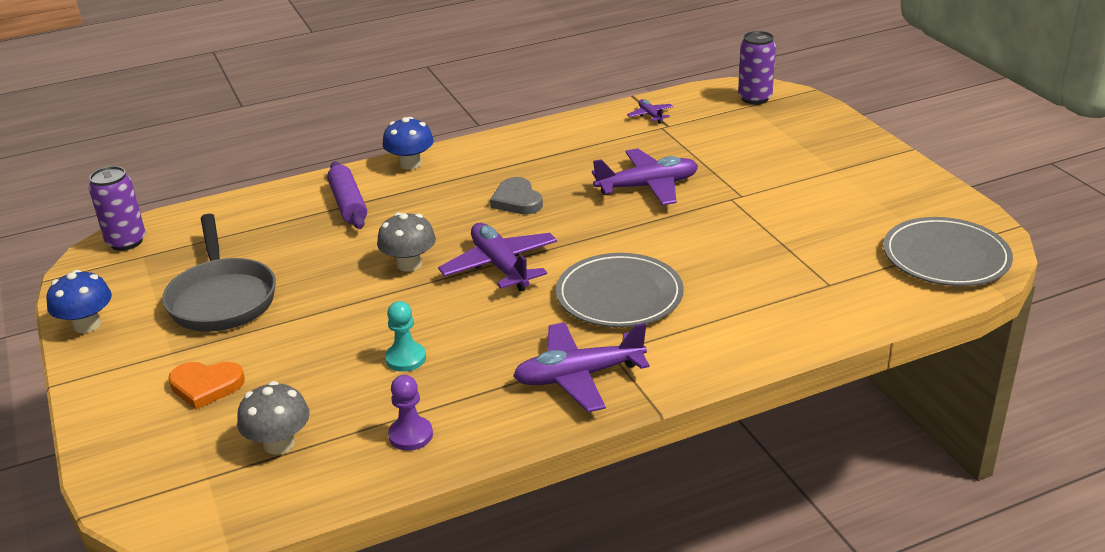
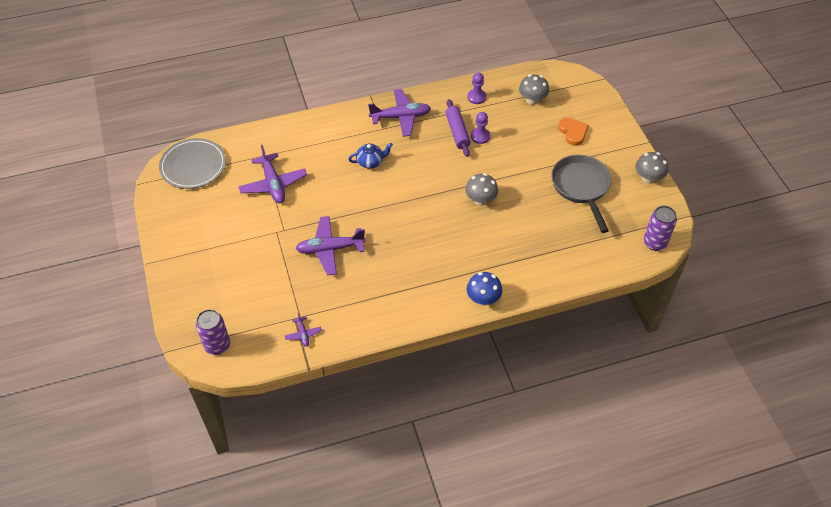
camera: 175 degrees left, 20 degrees up
(87, 325) = (648, 178): blue mushroom -> grey mushroom
(206, 386) = (573, 132): orange heart -> orange heart turned 60 degrees clockwise
(348, 204) = (521, 260): purple rolling pin -> purple rolling pin (457, 132)
(405, 358) = (480, 136): turquoise pawn -> purple pawn
(500, 266) = (430, 191): purple plane -> purple plane (273, 184)
(517, 200) = (414, 247): grey heart -> none
(619, 295) = (370, 162): grey plate -> blue teapot

